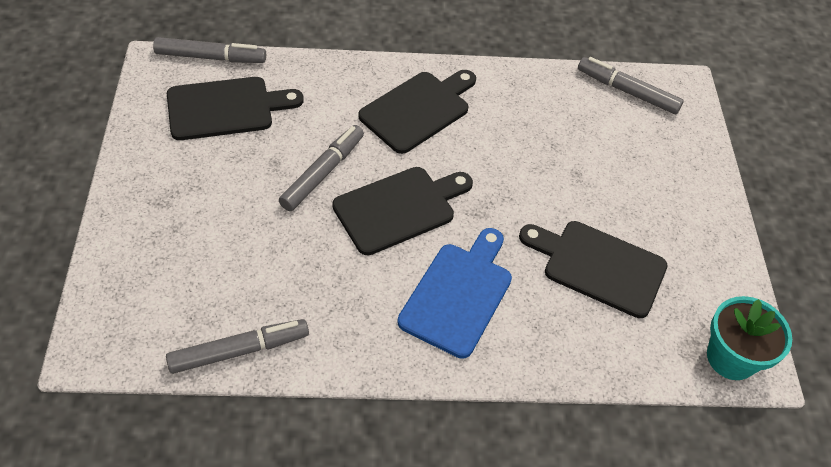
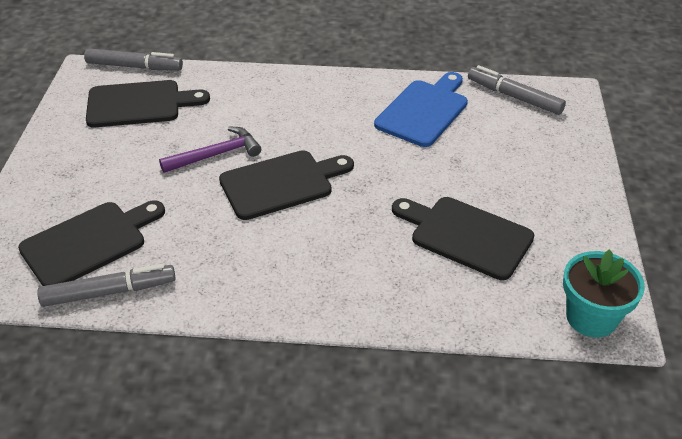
camera: 10 degrees right, 10 degrees down
(323, 173) = (216, 154): grey marker -> purple hammer
(418, 109) = (313, 108): black cutting board -> black cutting board (89, 242)
(458, 294) = (325, 254): blue cutting board -> blue cutting board (424, 111)

